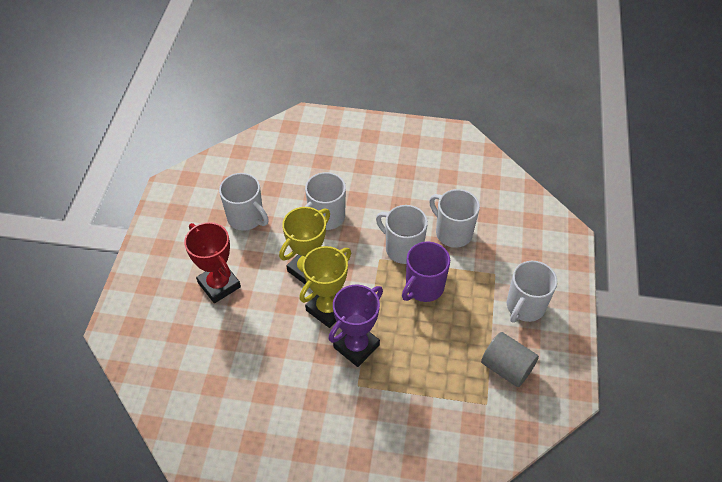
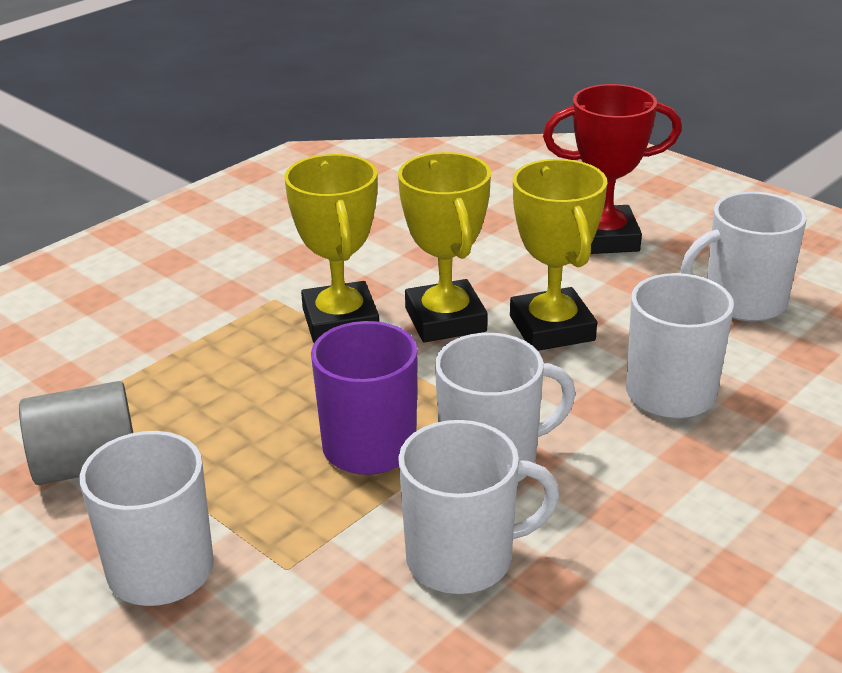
camera: 125 degrees right, 20 degrees down
(356, 346) = (340, 321): purple trophy -> yellow trophy

